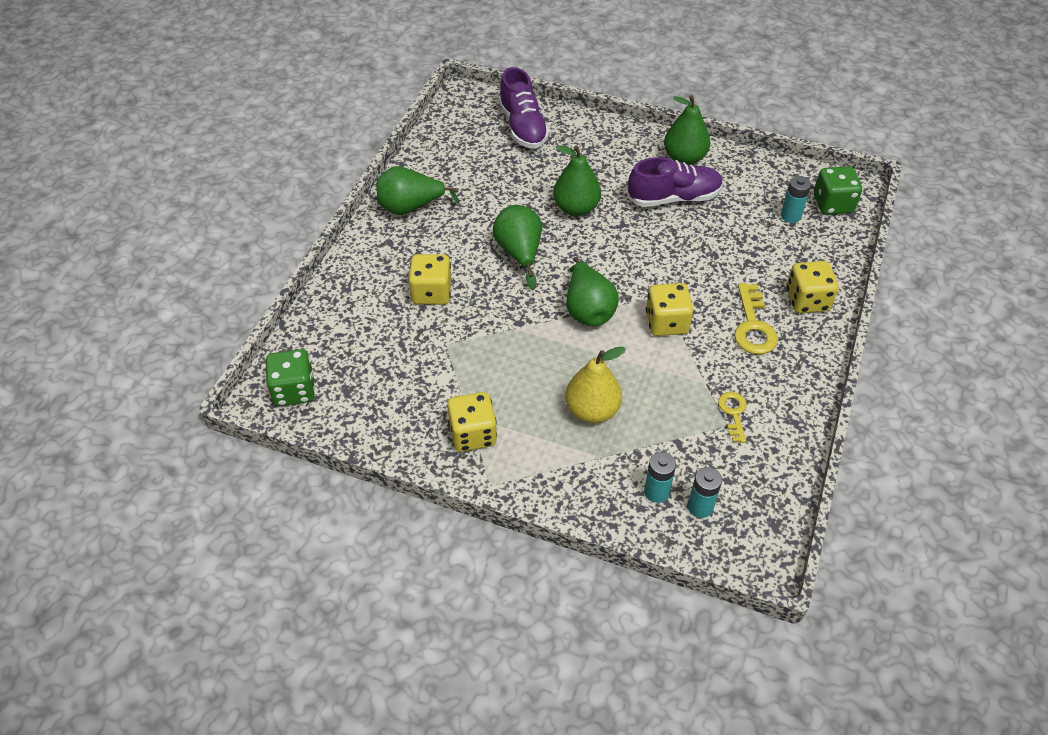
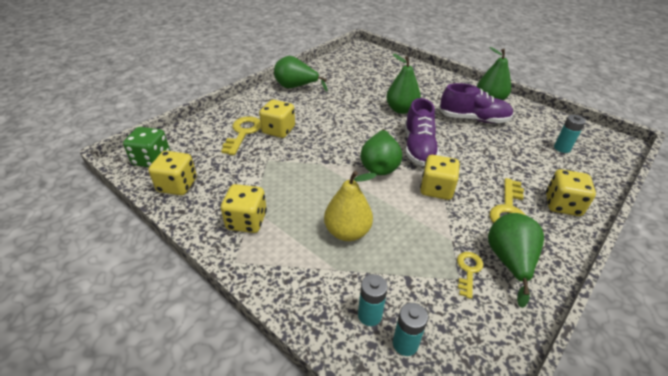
camera: 20 degrees right, 10 degrees down
(357, 416) = (177, 185): none -> yellow dice
(387, 312) = (243, 133): none -> yellow key
(519, 253) = (349, 124): green pear -> green pear (509, 261)
(523, 127) = (388, 66): purple shoe -> purple shoe (418, 147)
(832, 204) = (599, 149): green dice -> none

